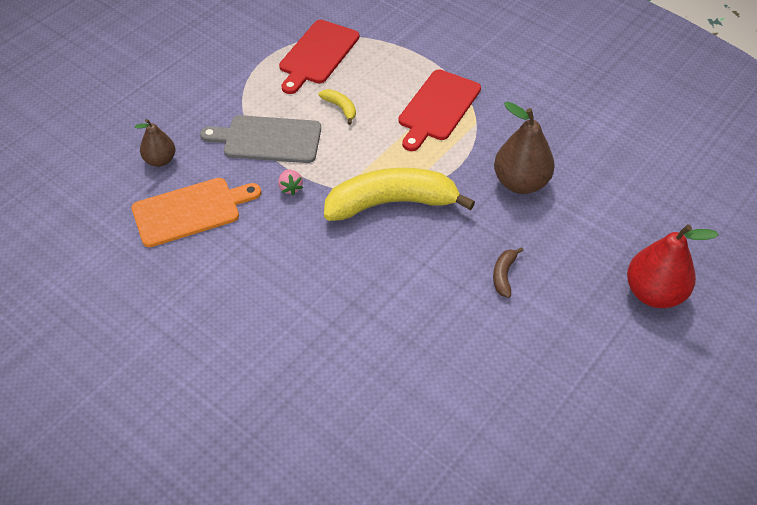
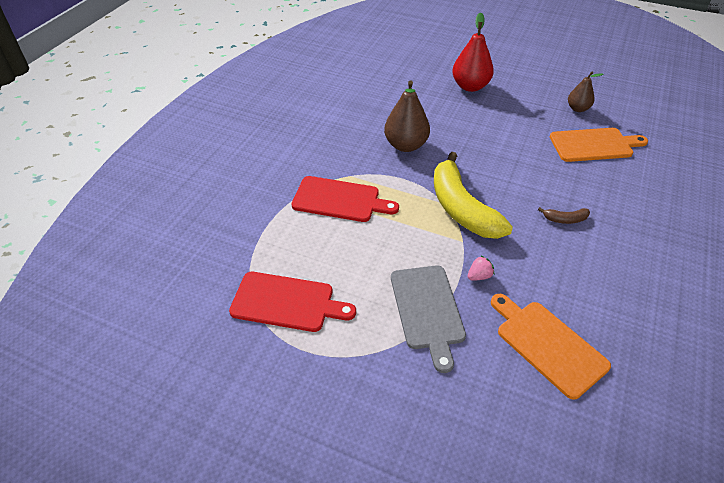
camera: 105 degrees left, 5 degrees down
(160, 160) = (499, 399): brown pear -> brown pear (577, 109)
(340, 108) = (362, 265): yellow banana -> none
(473, 395) = (594, 145): none -> orange cutting board
(504, 275) = (495, 143): brown banana -> brown banana (565, 219)

